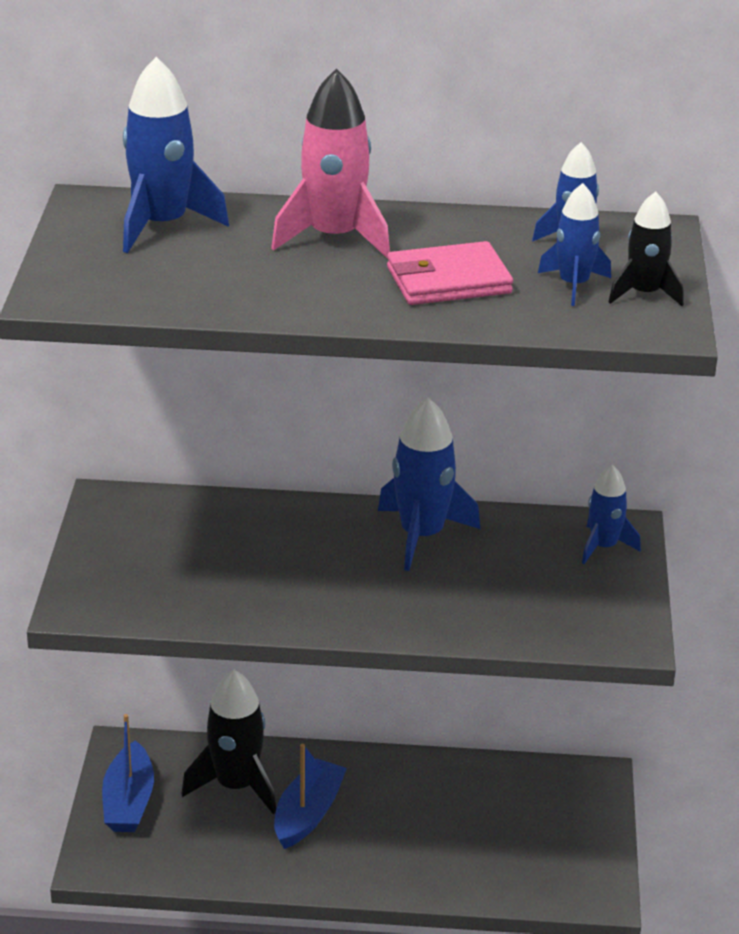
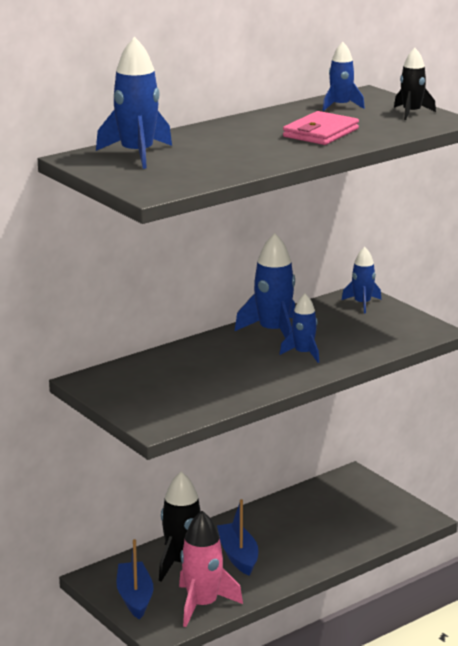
camera: 40 degrees left, 10 degrees down
(129, 801) = (135, 597): blue boat -> blue boat turned 150 degrees counterclockwise
(334, 237) = (232, 134): pink rocket -> pink rocket (202, 605)
(573, 285) = (376, 119): blue rocket -> blue rocket (303, 353)

